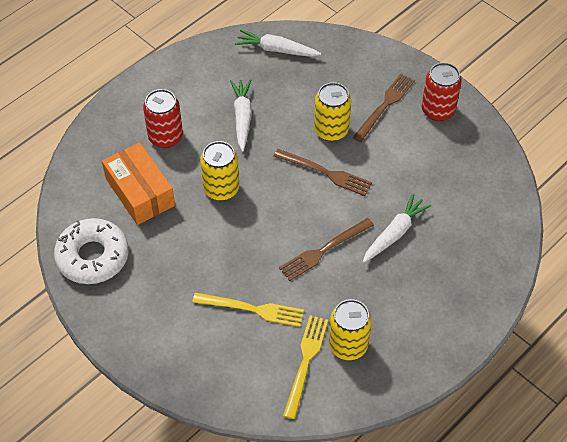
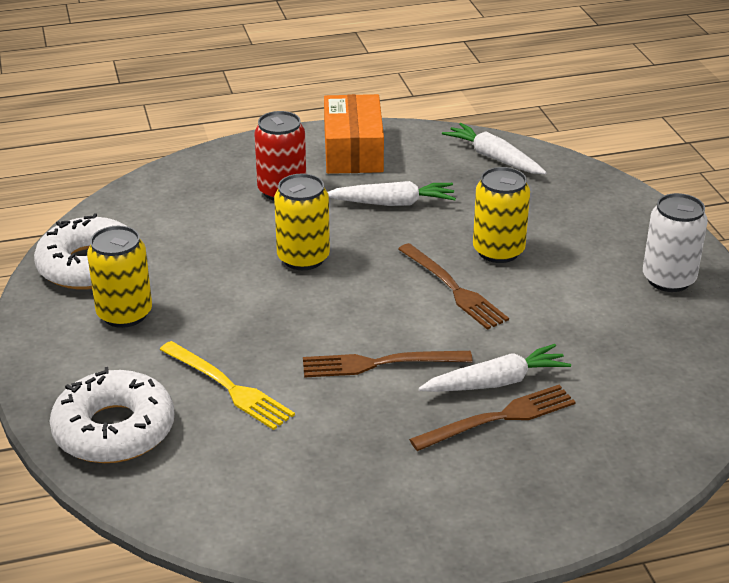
camera: 30 degrees right, 20 degrees down
(140, 192) = (203, 228): orange box -> orange box (353, 150)
(212, 372) = (114, 430): none -> white donut
(242, 117) = (393, 203): white carrot -> white carrot turned 60 degrees clockwise
(305, 362) = (245, 470): yellow fork -> none
(348, 345) = (320, 476): yellow can -> yellow can (124, 314)
(385, 105) = (595, 251): brown fork -> brown fork (499, 418)
(438, 110) = (668, 279): red can -> white can

